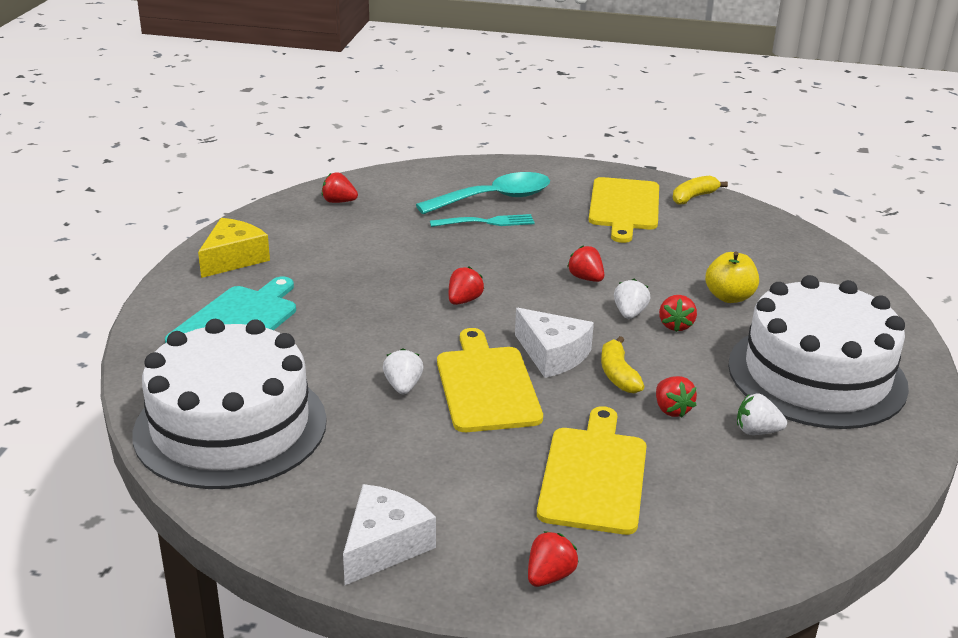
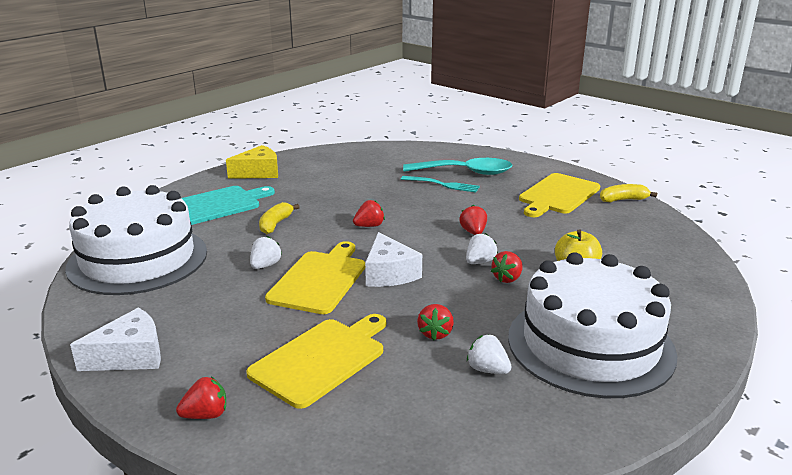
camera: 30 degrees right, 5 degrees down
(339, 202) = (360, 155): red strawberry -> none
(618, 374) = (422, 298): yellow banana -> yellow banana (275, 224)

